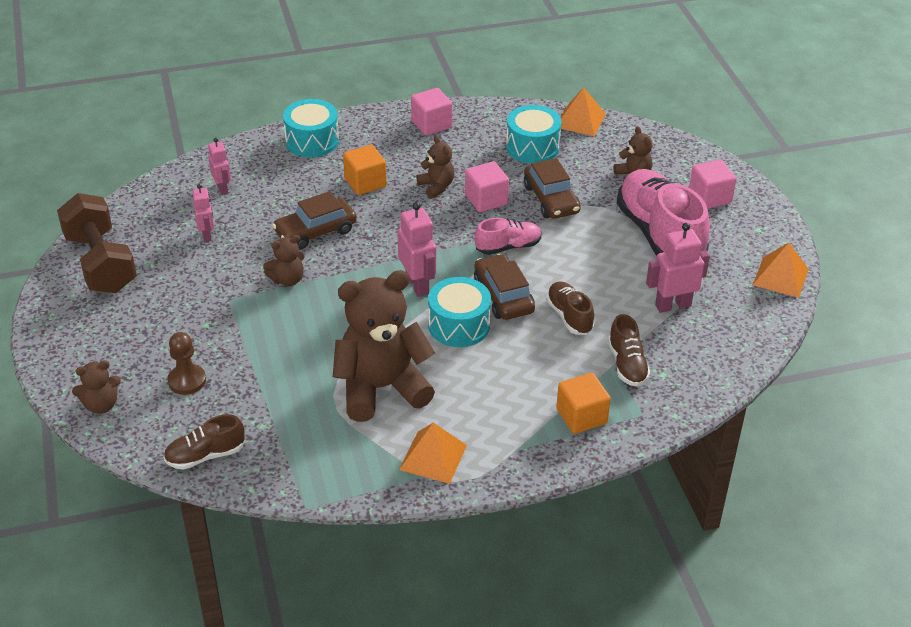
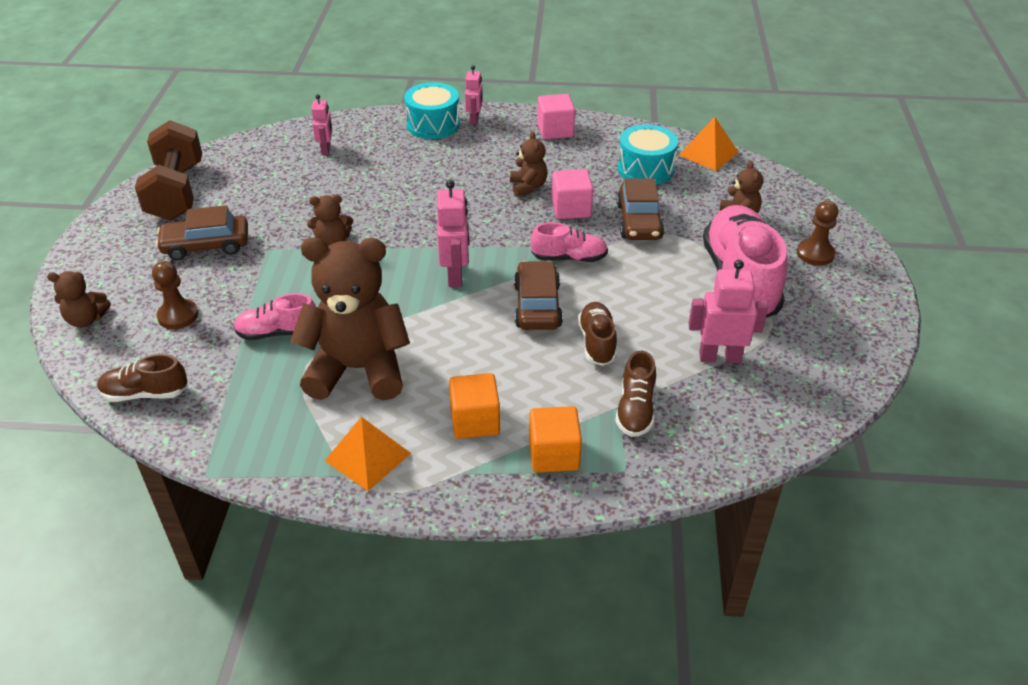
camera: 20 degrees right, 0 degrees up
(207, 235) = (285, 187): pink robot -> pink robot (474, 119)
(290, 373) = (277, 332): none -> pink shoe
(315, 231) = (387, 204): brown car -> brown car (206, 245)
(365, 183) = (461, 170): orange cube -> orange cube (475, 421)
(459, 325) = (474, 324): turquoise drum -> none
(709, 197) = (815, 254): pink cube -> brown pawn
(780, 277) = (862, 355): orange pyramid -> none

